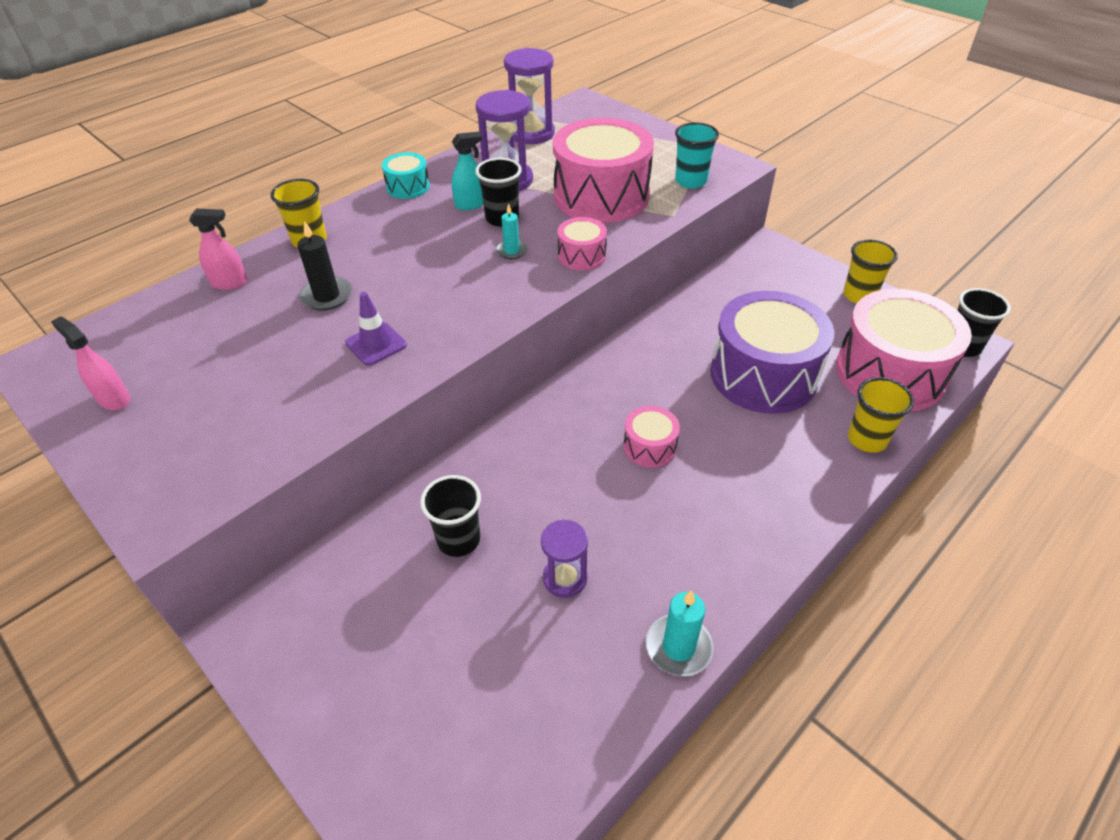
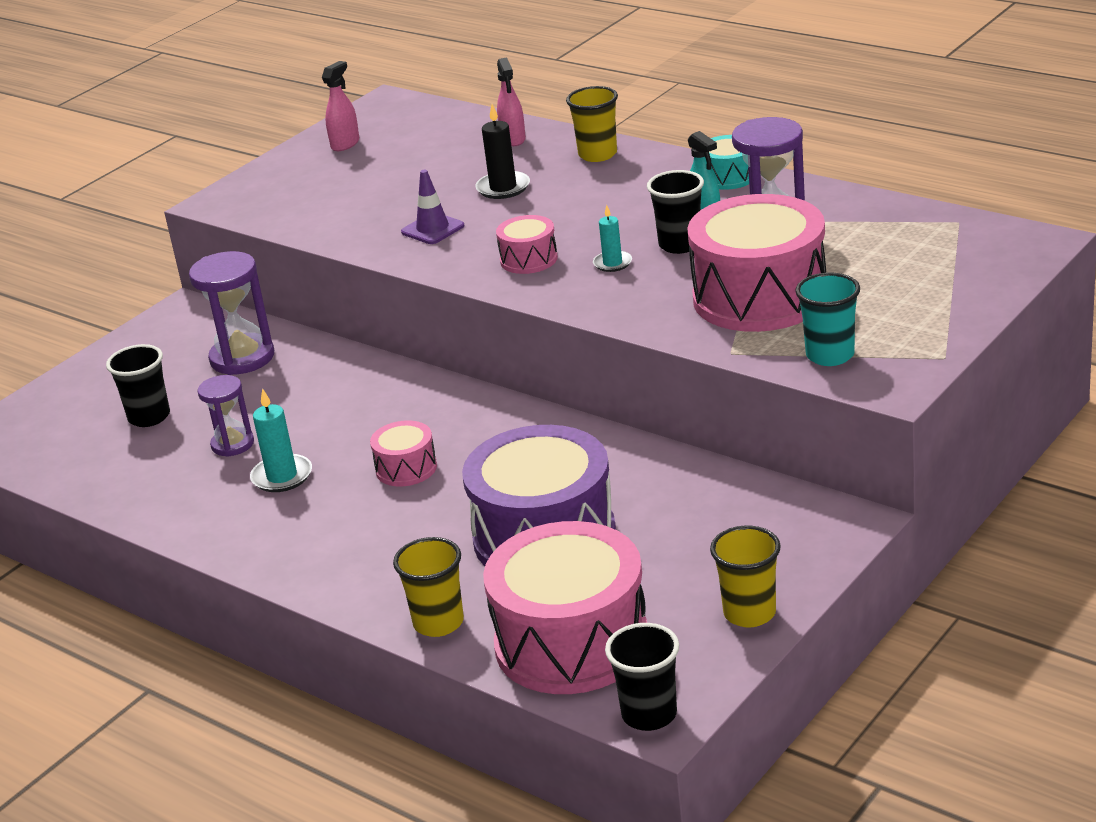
camera: 85 degrees right, 15 degrees down
(458, 540) = (275, 382): black cup -> black cup (149, 417)
(531, 133) = (910, 222): purple hourglass -> purple hourglass (242, 358)
(581, 256) = (616, 306): pink drum -> pink drum (528, 259)
(678, 647) = (158, 515): turquoise candle -> turquoise candle (282, 476)

